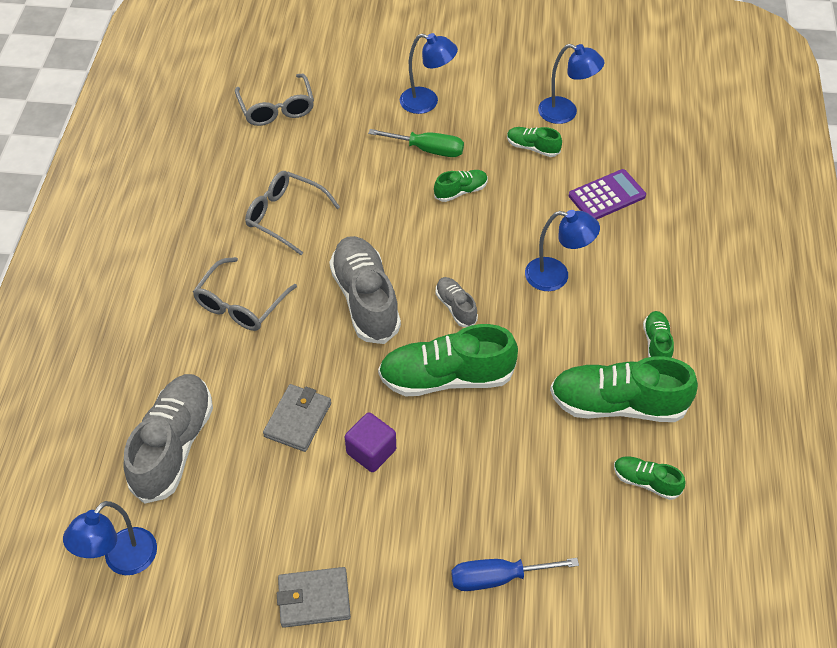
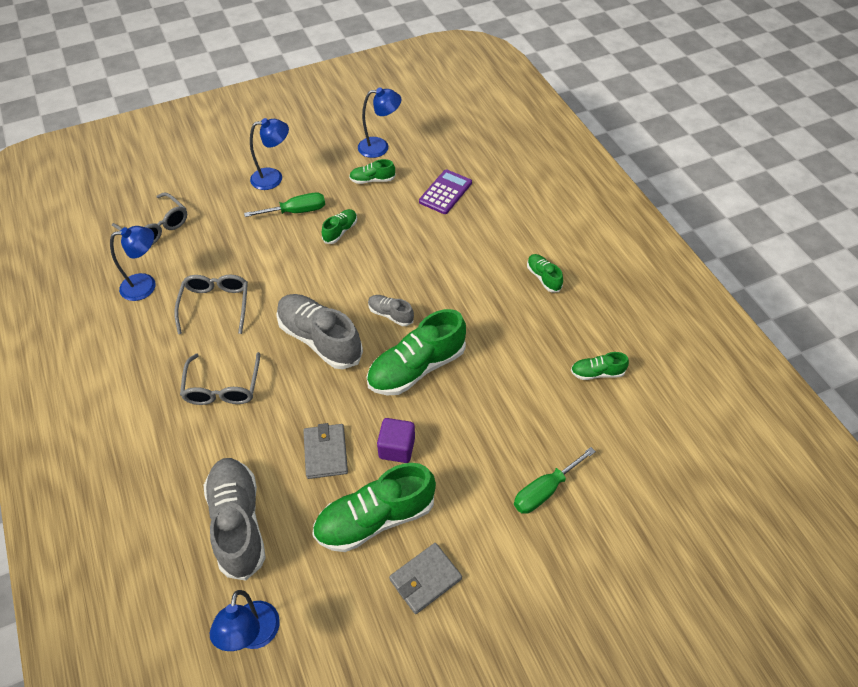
camera: 30 degrees left, 0 degrees up
(285, 216) = (215, 305): grey glasses -> grey glasses turned 90 degrees clockwise
(497, 577) = (544, 490): blue screwdriver -> green screwdriver
(556, 276) = (447, 261): blue lamp -> blue lamp (146, 285)
(617, 404) = (545, 330): green shoe -> green shoe (375, 518)

